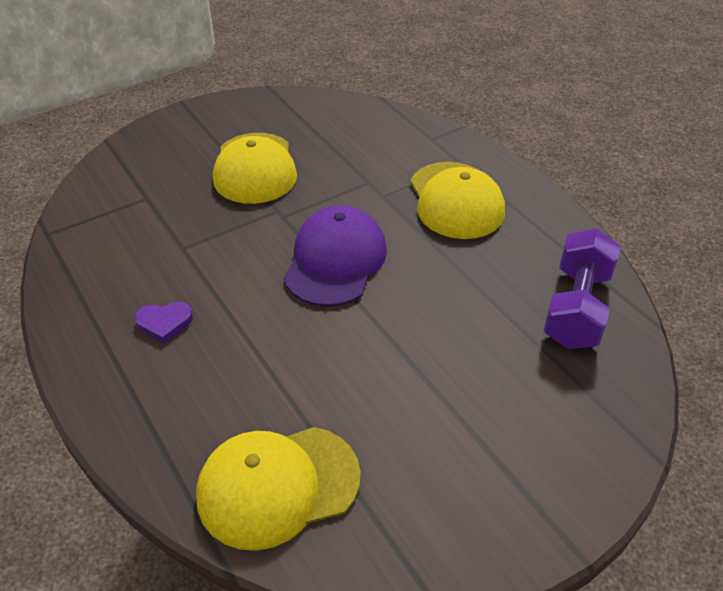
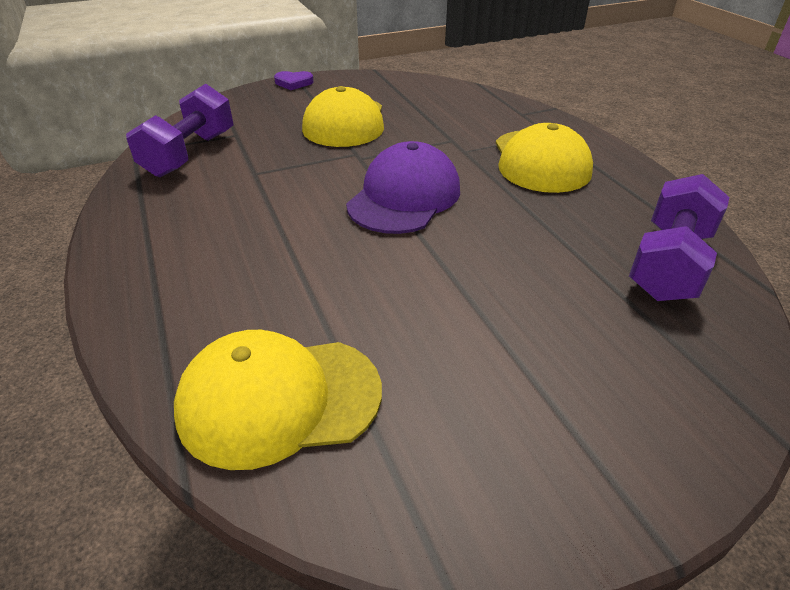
camera: 10 degrees right, 5 degrees down
(107, 230) = (190, 154): none -> purple dumbbell
(164, 323) = (213, 230): purple heart -> purple heart (293, 83)

